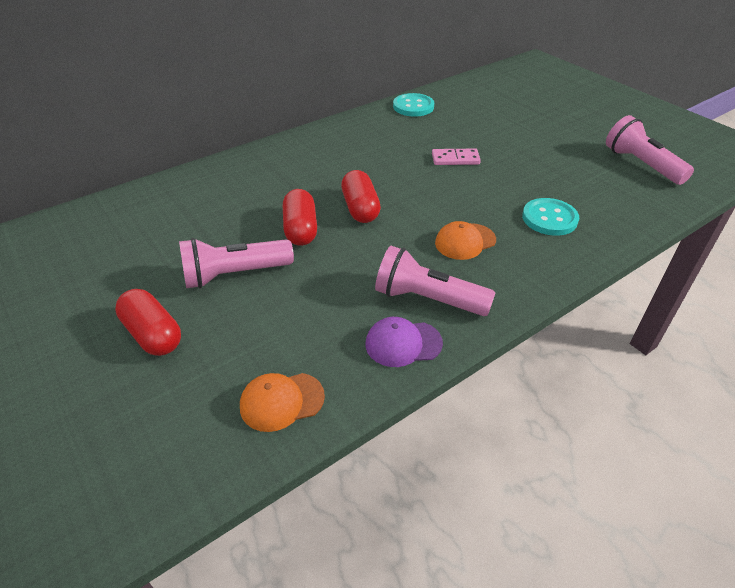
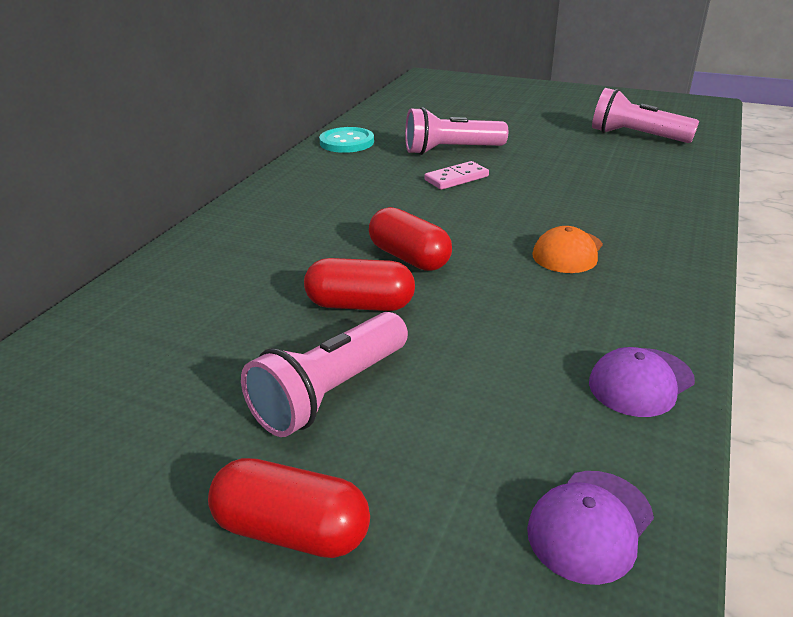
camera: 30 degrees left, 10 degrees down
(281, 401) = (590, 525): orange cap -> purple cap
(301, 229) = (360, 305): red capsule -> red capsule turned 45 degrees counterclockwise
(427, 299) = (605, 323): pink flashlight -> pink flashlight (451, 150)
(549, 218) = (620, 204): turquoise button -> none

